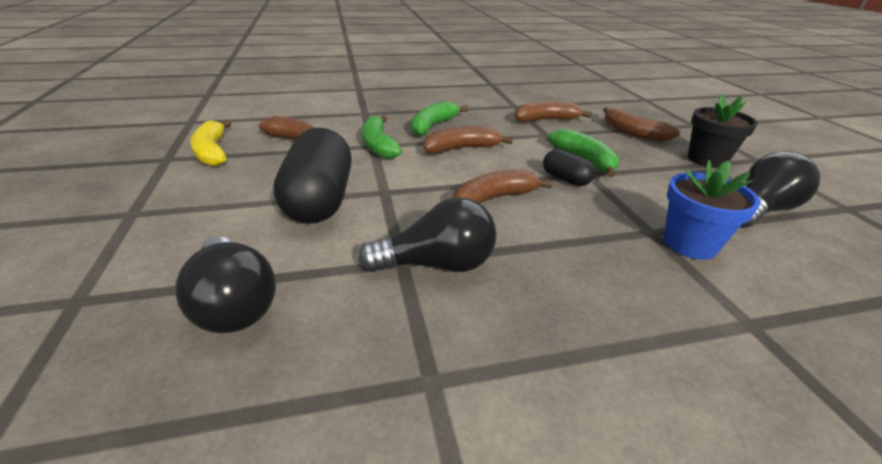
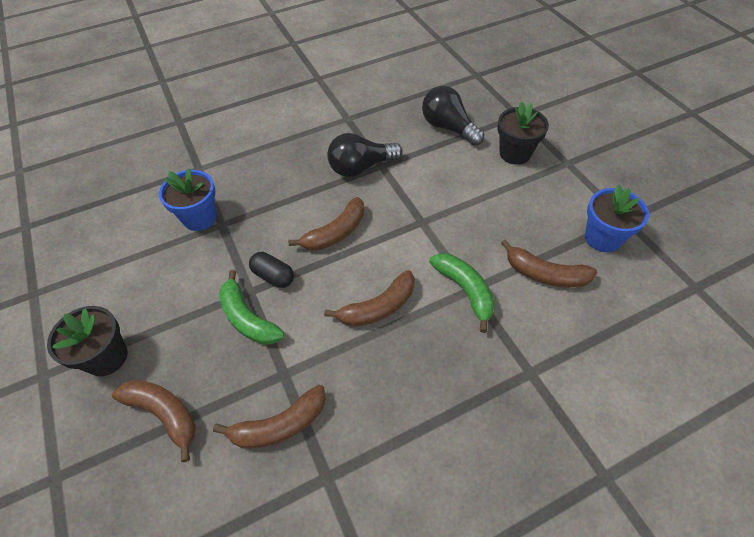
camera: 170 degrees right, 20 degrees up
(182, 237) = (515, 153): none -> black flower pot
(212, 152) = (602, 238): yellow banana -> blue flower pot
(320, 200) = (462, 201): black capsule -> none
(433, 126) = (427, 357): green banana -> none
(761, 210) = (117, 270): black light bulb -> none

